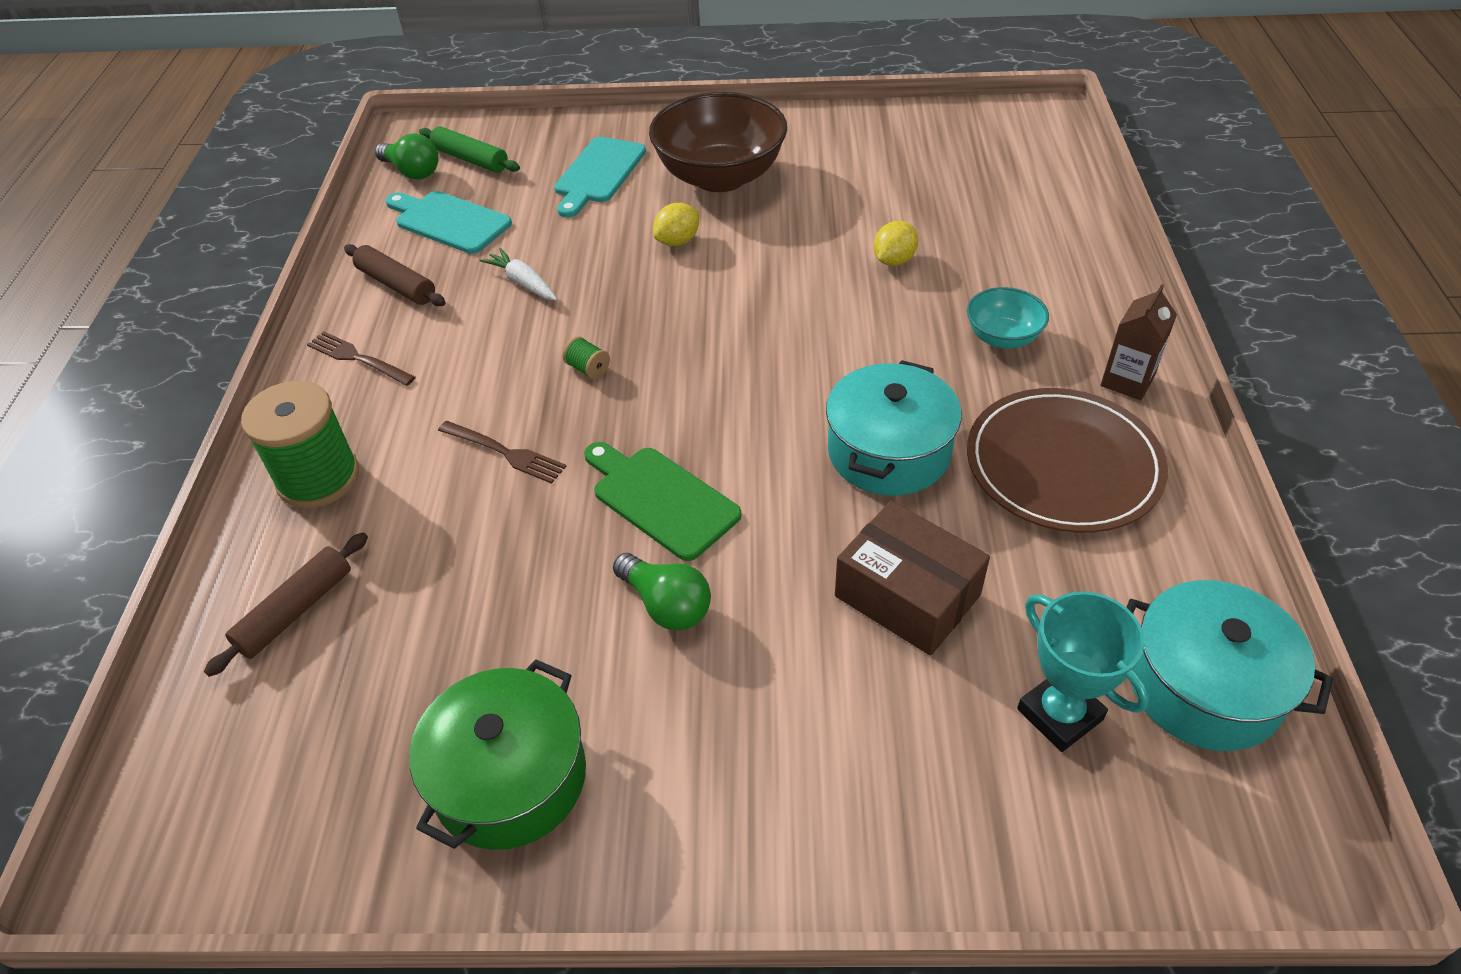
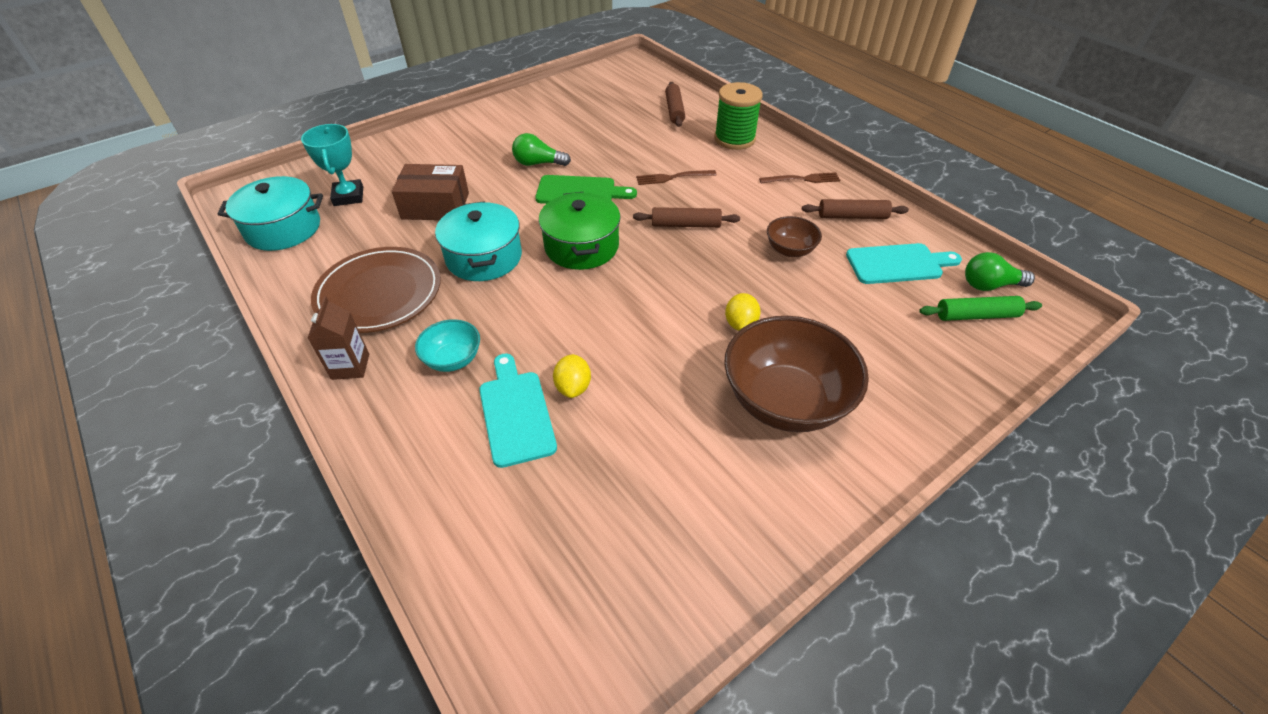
camera: 140 degrees right, 0 degrees up
(510, 778) = (544, 110): green pot -> green pot (581, 246)
(523, 283) = (790, 250): white carrot -> brown bowl
(588, 369) = (685, 225): green spool -> brown rolling pin
(598, 174) = (874, 352): turquoise cutting board -> turquoise cutting board (516, 413)
(1059, 714) = (348, 196): turquoise trophy -> turquoise trophy turned 60 degrees clockwise

